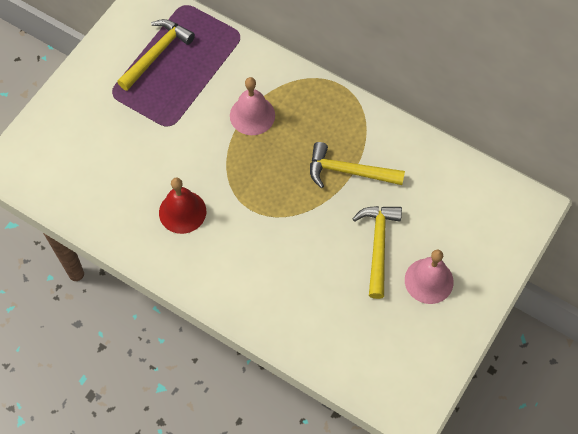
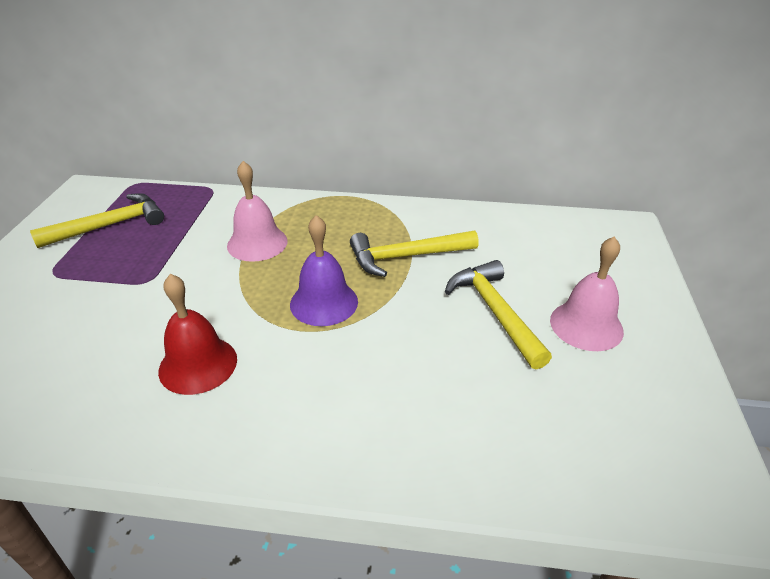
camera: 25 degrees left, 25 degrees down
(157, 53) = (110, 225): yellow hammer -> yellow hammer turned 45 degrees clockwise
(274, 192) = (324, 302): none -> purple bell

